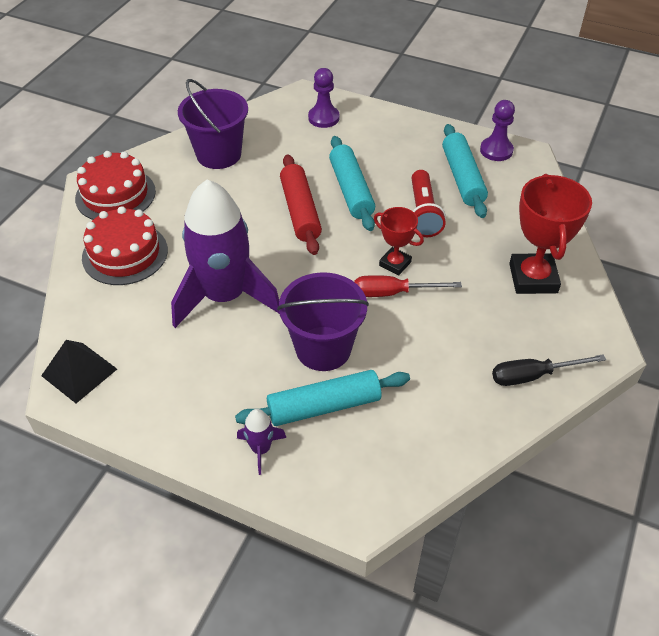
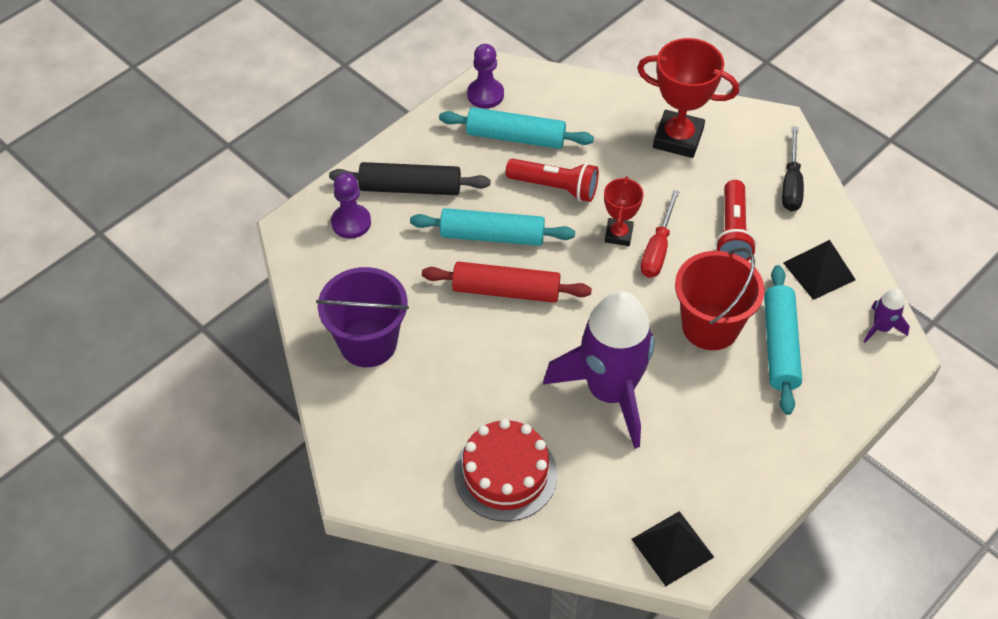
camera: 70 degrees left, 5 degrees up
(115, 195) = (394, 466): red cake -> none
(261, 449) = (814, 408): purple rocket -> purple rocket (881, 328)
(323, 348) = (710, 326): purple bucket -> red bucket
(373, 137) = (410, 188): none -> black rolling pin
(395, 264) = (618, 234): red trophy -> red trophy turned 45 degrees counterclockwise
(432, 421) = (819, 271): none -> black pyramid
(443, 342) = (733, 232): none -> red flashlight

